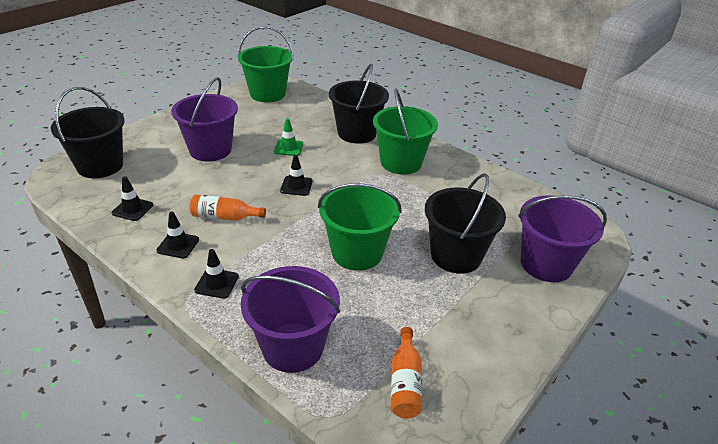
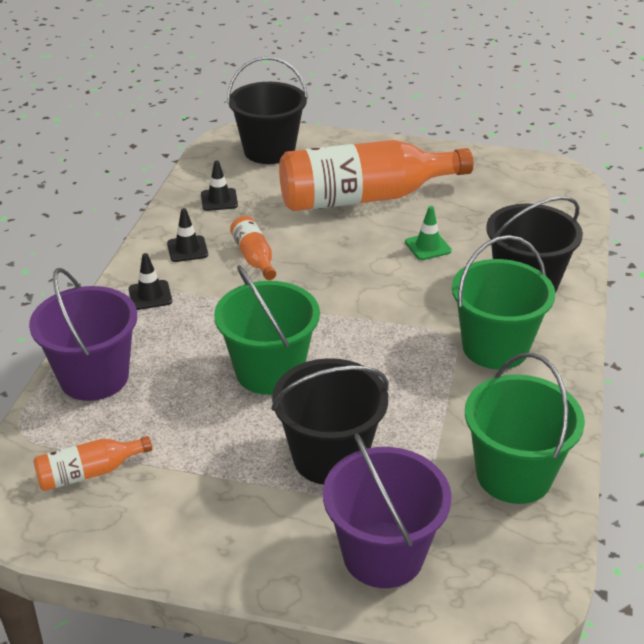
camera: 65 degrees right, 0 degrees up
(210, 150) = (364, 198): purple bucket -> orange bottle
(267, 94) = (534, 184): green bucket -> green bucket (514, 475)
(296, 186) = (355, 282): black traffic cone -> none

